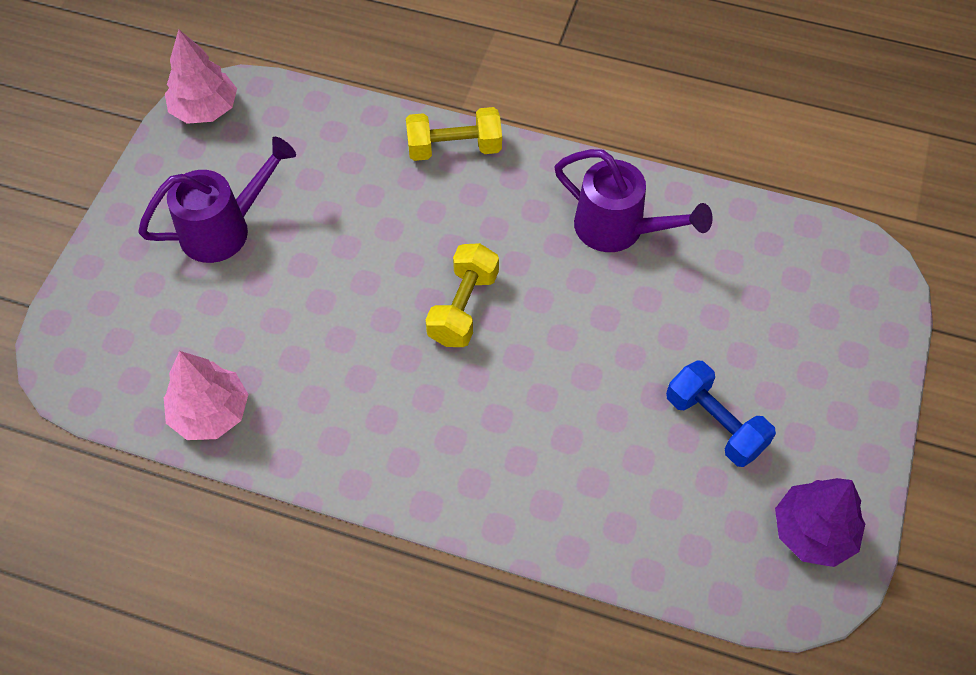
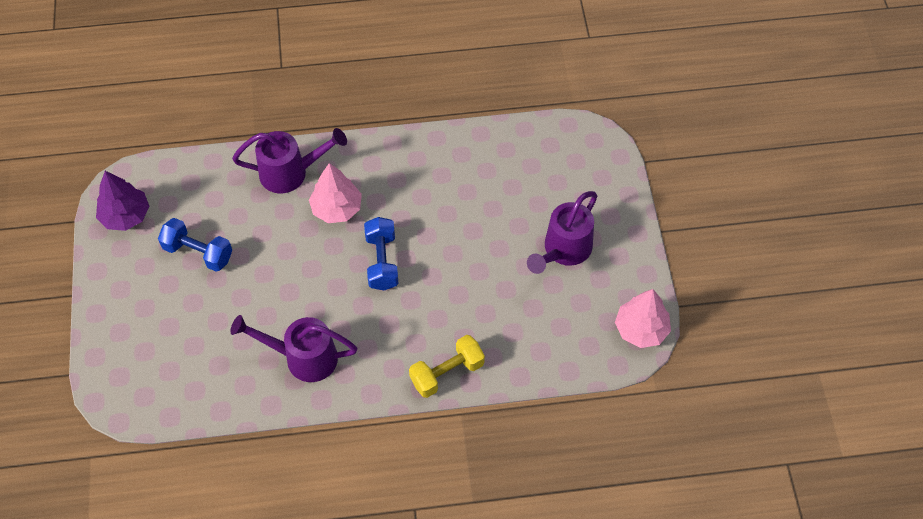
camera: 155 degrees right, 0 degrees up
(210, 412) = (494, 145): pink tree -> pink tree (336, 208)
(463, 307) = (382, 261): yellow dumbbell -> blue dumbbell
(532, 497) = (290, 173): none -> purple watering can

